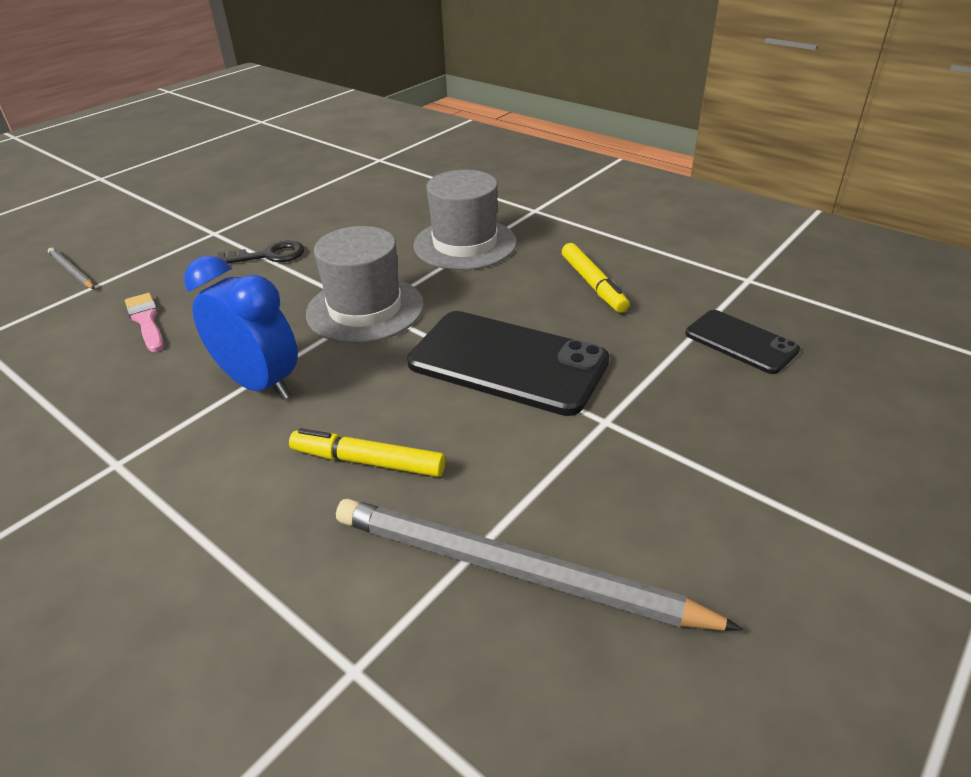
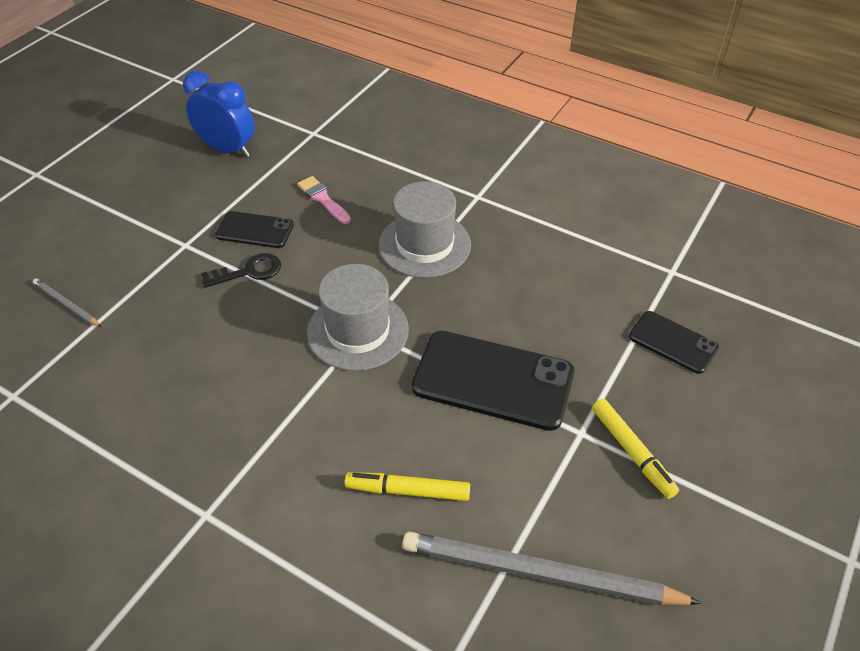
camera: 10 degrees left, 10 degrees up
(146, 320) = (165, 360): pink brush -> pink brush (323, 199)
(260, 384) = (294, 422): blue clock -> blue clock (228, 149)
(289, 225) = (255, 230): none -> black phone
(593, 284) = (546, 287): yellow marker -> yellow marker (632, 452)

